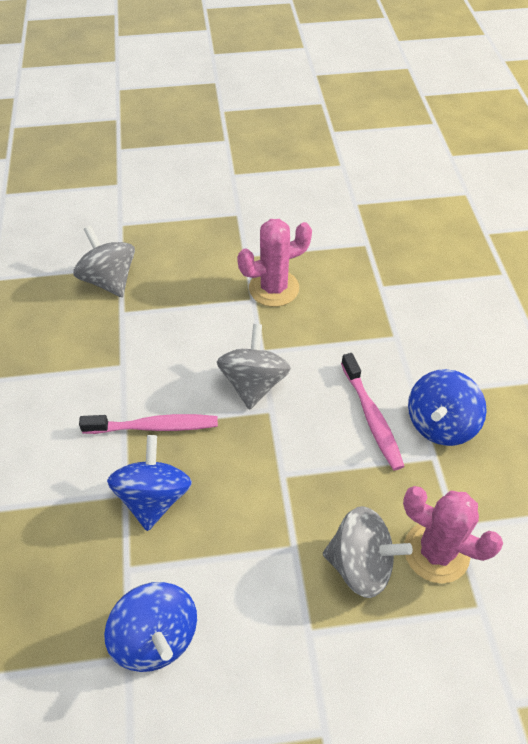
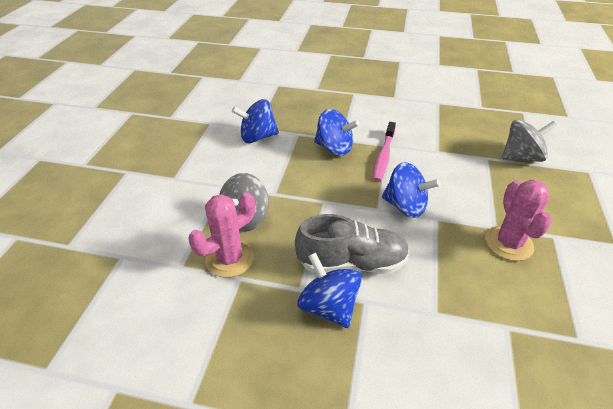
camera: 110 degrees right, 10 degrees down
(253, 383) = (405, 206): grey spinning top -> blue spinning top
(372, 417) = (352, 263): pink toothbrush -> grey shoe

